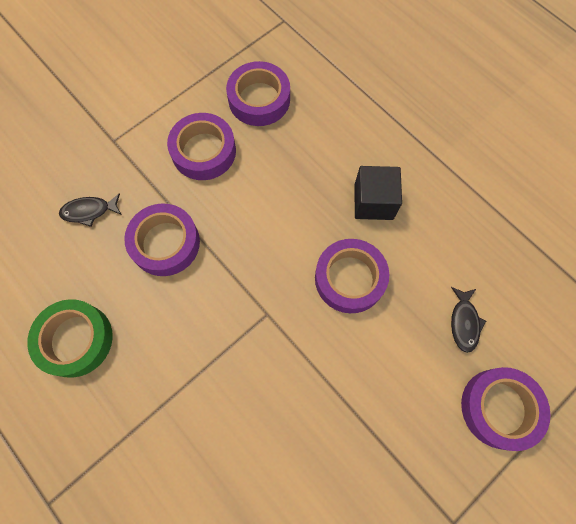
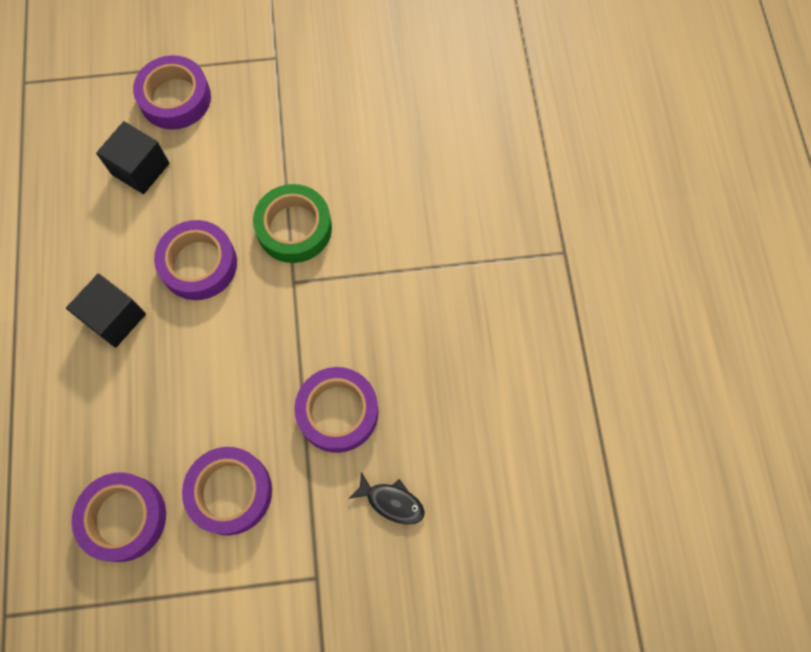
camera: 145 degrees left, 0 degrees up
(75, 340) = (476, 372): green tape -> green tape (294, 228)
(464, 322) = (140, 169): black fish -> black cube

